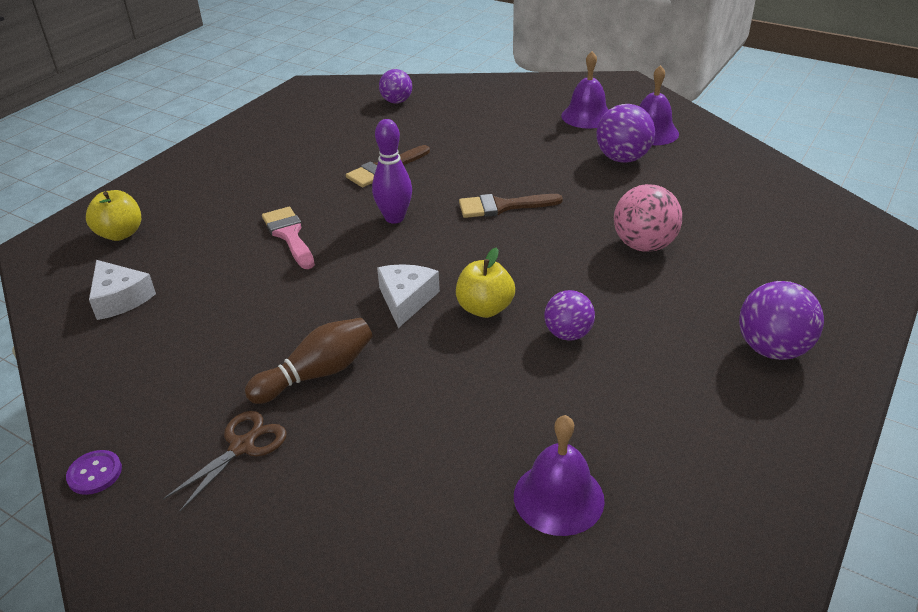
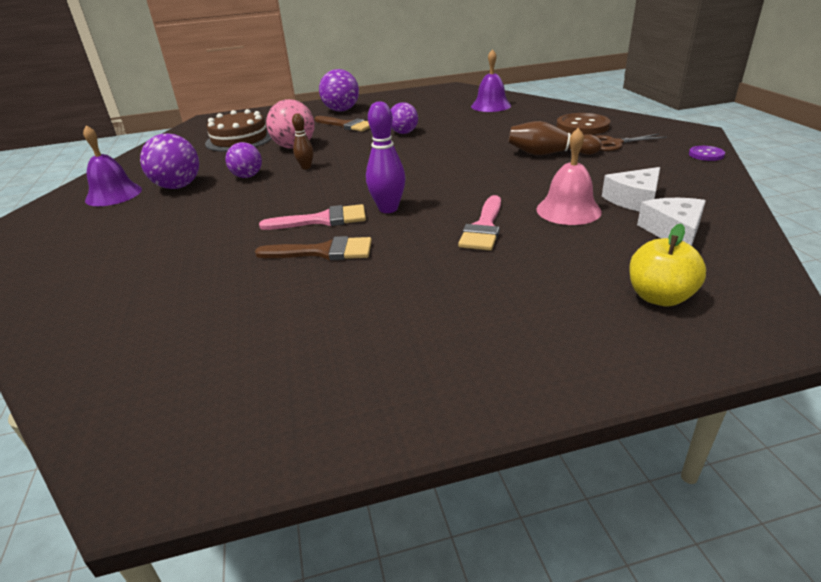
camera: 135 degrees left, 5 degrees down
(229, 285) = (568, 210): none -> pink bell
(322, 486) = (582, 126): none -> brown button
(396, 101) = (142, 341): purple ball -> purple ball (247, 176)
(406, 300) = (457, 165): white cheese -> white cheese (634, 200)
(431, 187) = (322, 220): none -> pink brush
(485, 308) = (422, 150): yellow apple -> none
(502, 206) = (310, 188): brown brush -> brown brush (346, 125)
(562, 225) = (306, 167): none -> brown bowling pin
(587, 116) = (97, 225): purple bell -> none
(736, 227) = (239, 139): none -> brown cake

